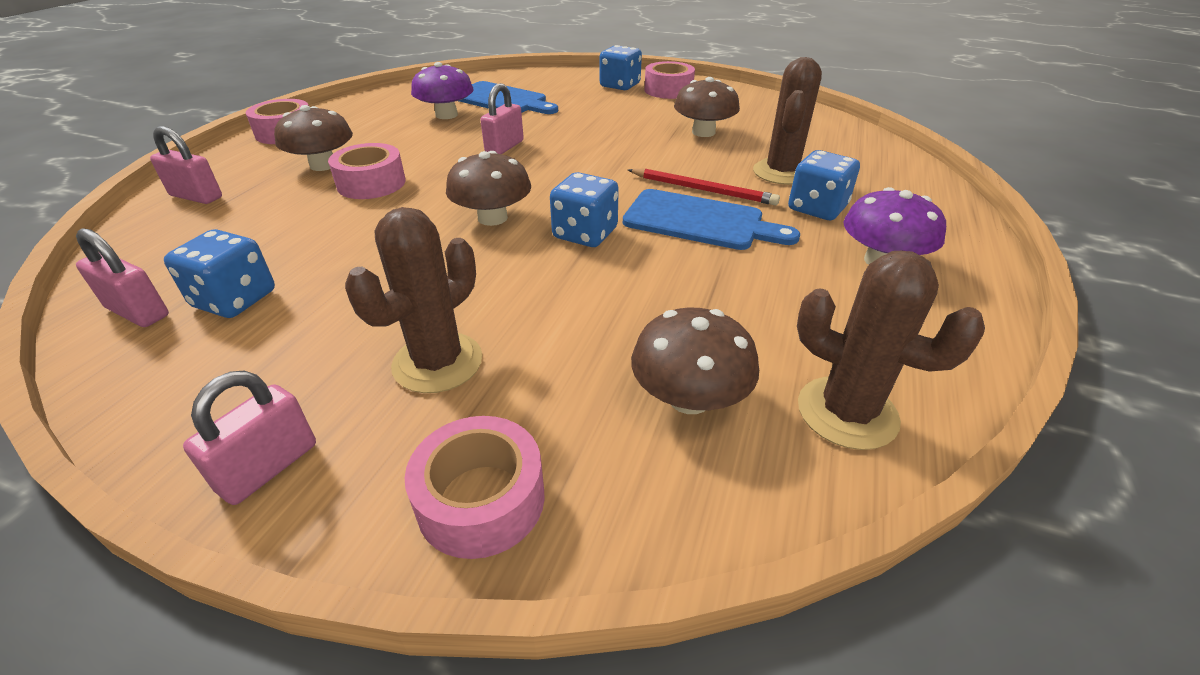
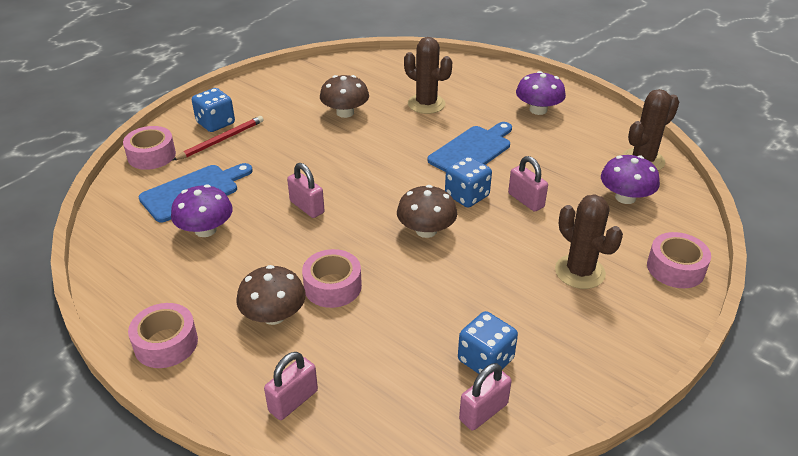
camera: 70 degrees left, 0 degrees up
(268, 467) = (646, 336): pink padlock -> pink padlock (526, 200)
(668, 90) = (248, 104): pink tape -> pink tape (151, 155)
(689, 398) = (625, 197): brown mushroom -> purple mushroom
(702, 190) = (433, 138): red pencil -> red pencil (221, 140)
(817, 208) = (477, 108): blue dice -> none

